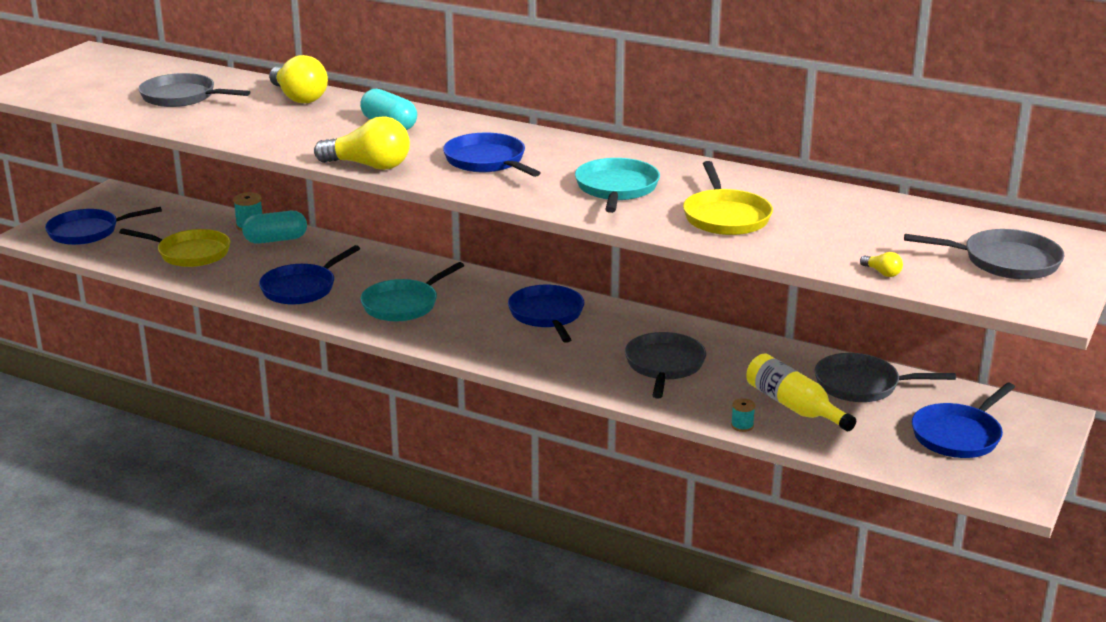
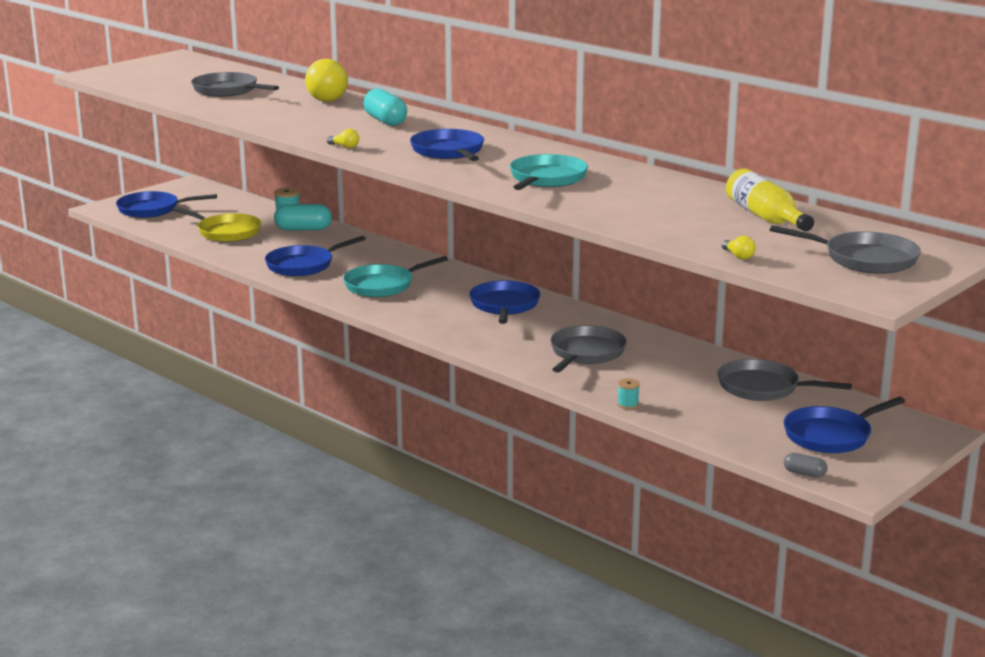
camera: 15 degrees right, 5 degrees down
(369, 166) = (345, 147): yellow light bulb -> yellow light bulb, size x0.41
(725, 217) = (628, 206): yellow pan -> none
(793, 406) = (686, 396): yellow bottle -> yellow bottle (765, 217)
(960, 487) = (804, 473): none -> grey capsule

